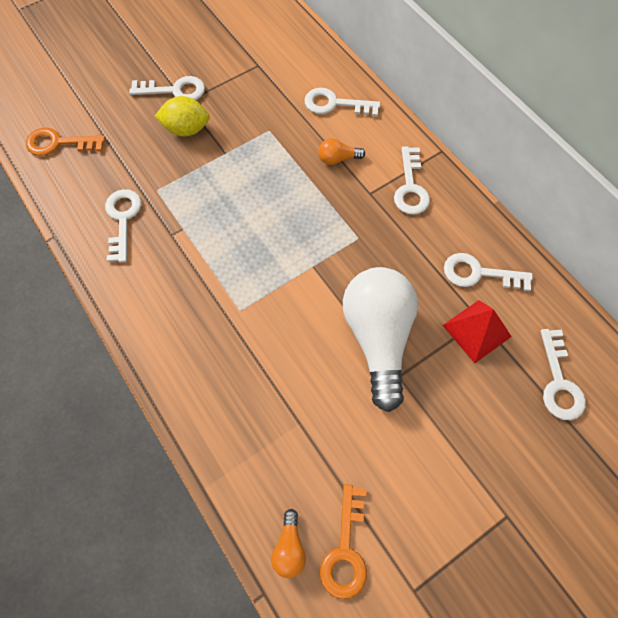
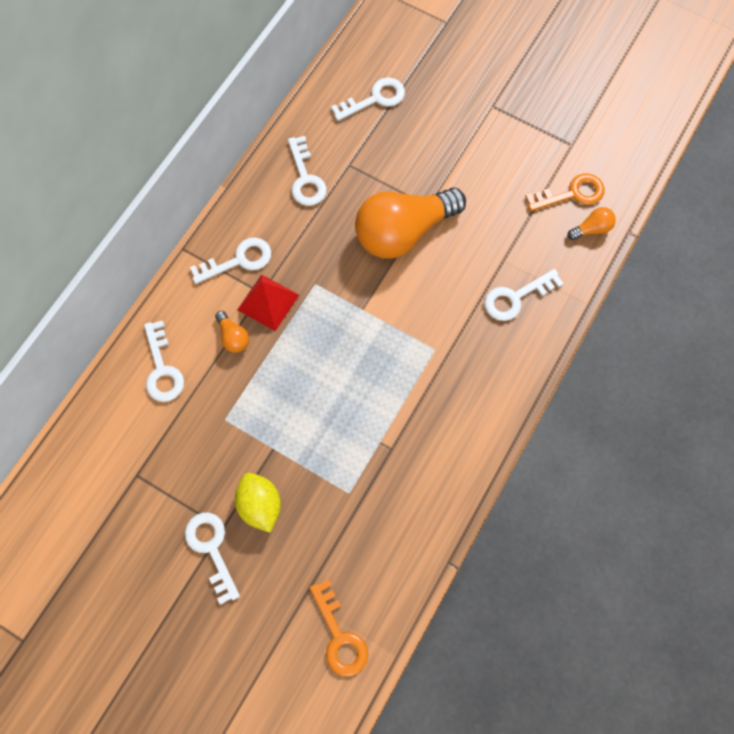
camera: 115 degrees left, 5 degrees up
(122, 219) = (398, 506): white key -> white key (516, 297)
(378, 337) = (403, 232): white light bulb -> orange light bulb
(477, 330) = (360, 164): red pyramid -> red pyramid (268, 302)

